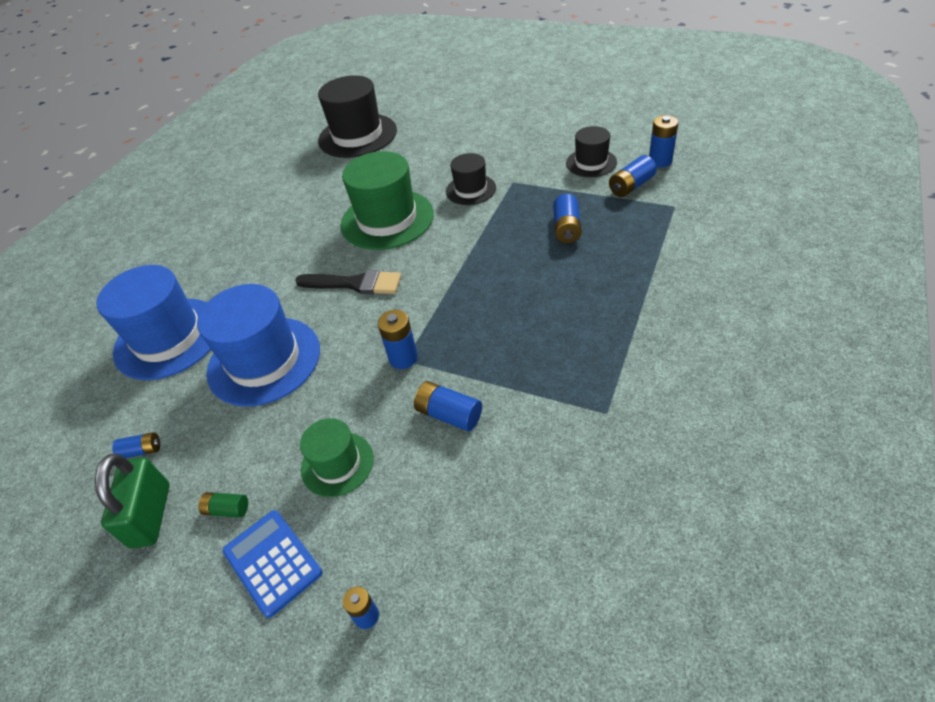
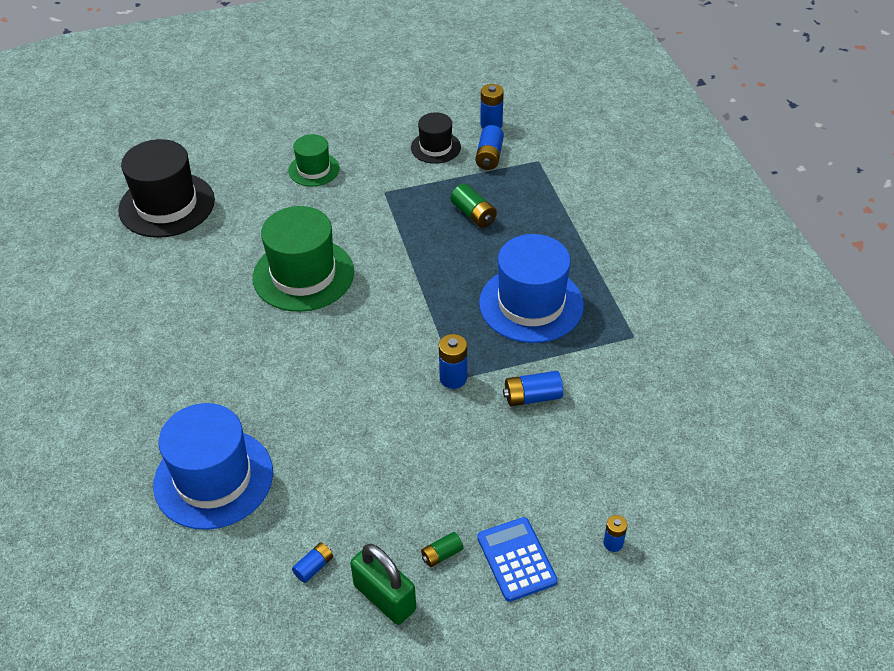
camera: 45 degrees left, 0 degrees up
(264, 360) = (335, 444): blue hat -> blue hat (531, 304)
(272, 562) = (516, 559): blue calculator -> blue calculator turned 60 degrees clockwise
(337, 464) = (488, 475): green hat -> green hat (314, 169)
(354, 284) = (340, 343): black brush -> none
(470, 190) = (353, 214): black hat -> none
(566, 228) = (473, 214): blue battery -> green battery

